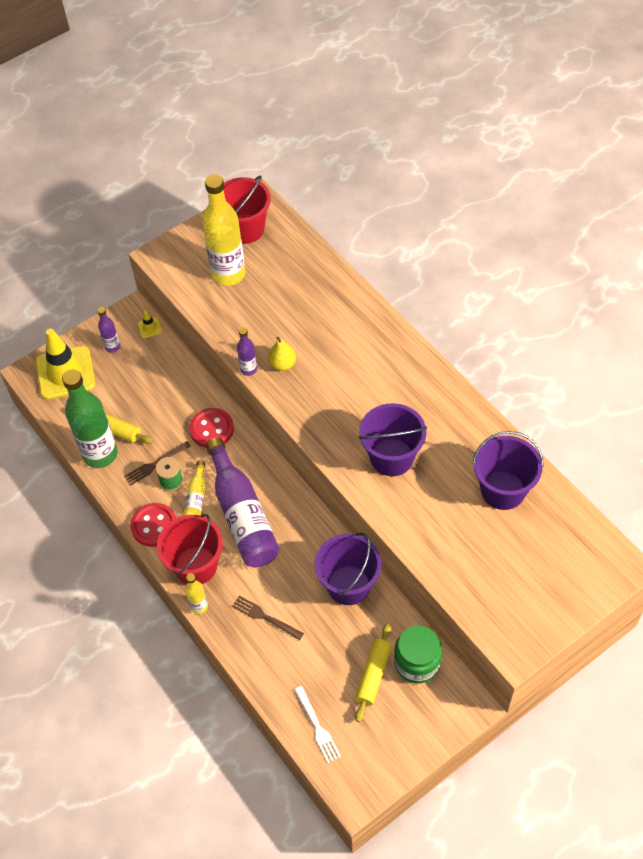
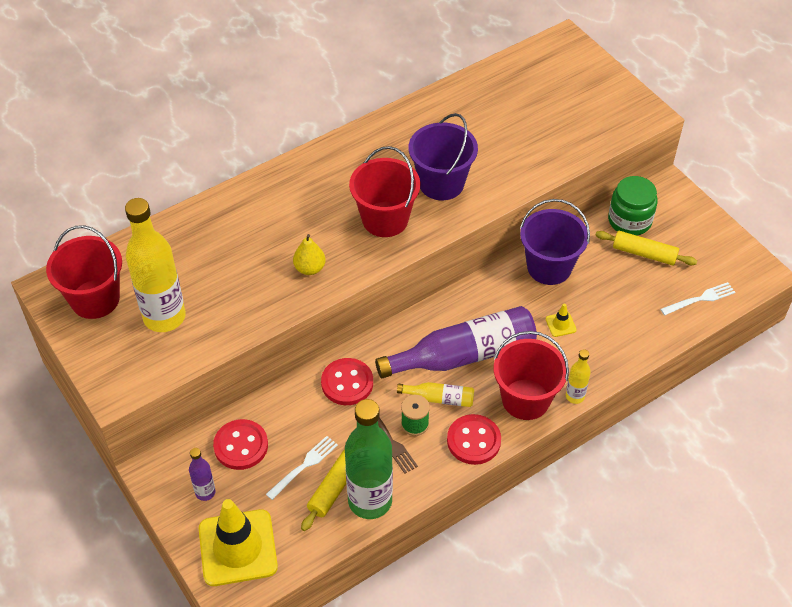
camera: 90 degrees left, 5 degrees down
(133, 407) = (304, 466): none -> white fork
(149, 328) = (183, 450): yellow traffic cone -> yellow traffic cone (560, 324)
(152, 363) = (241, 446): none -> red button
(248, 369) = (312, 300): purple bottle -> none
(265, 617) = (586, 337): brown fork -> none
(342, 415) = (385, 219): none -> red bucket
(503, 490) = (484, 106): purple bucket -> none

